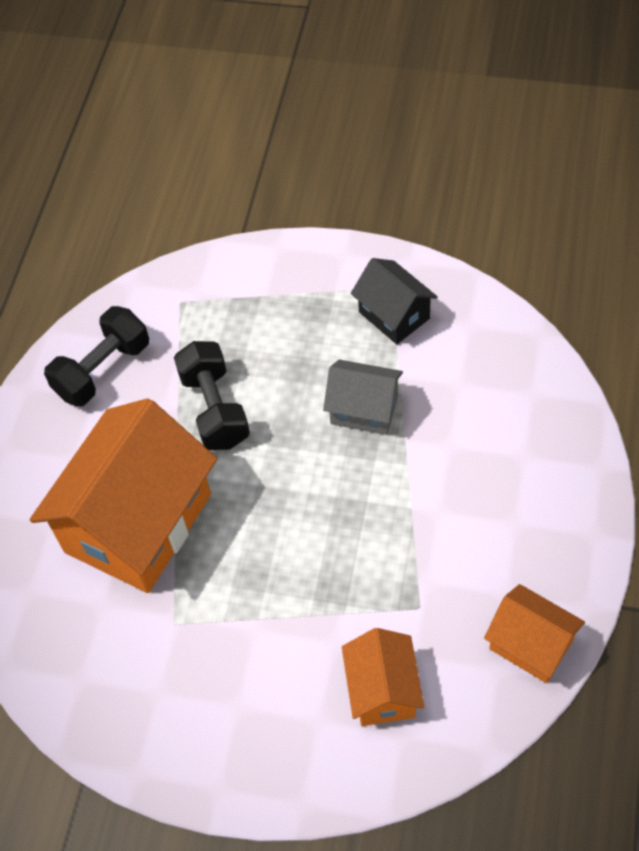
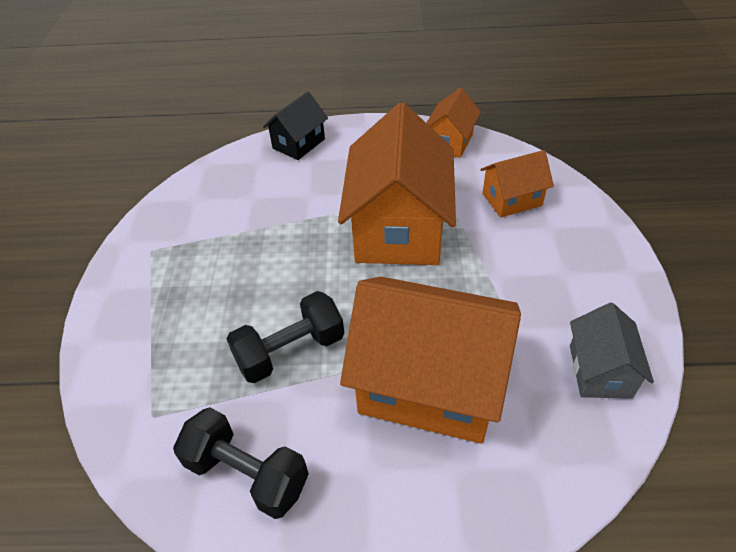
camera: 105 degrees left, 10 degrees down
(361, 538) = (399, 228): none -> orange house
(364, 410) = (281, 246): grey house -> grey house (600, 371)
(394, 315) = (182, 243): black house -> black house (299, 144)

